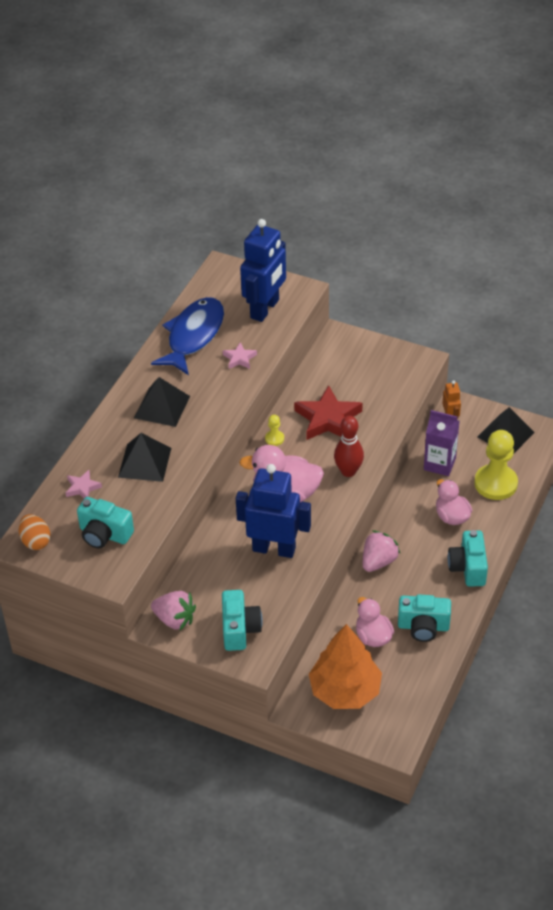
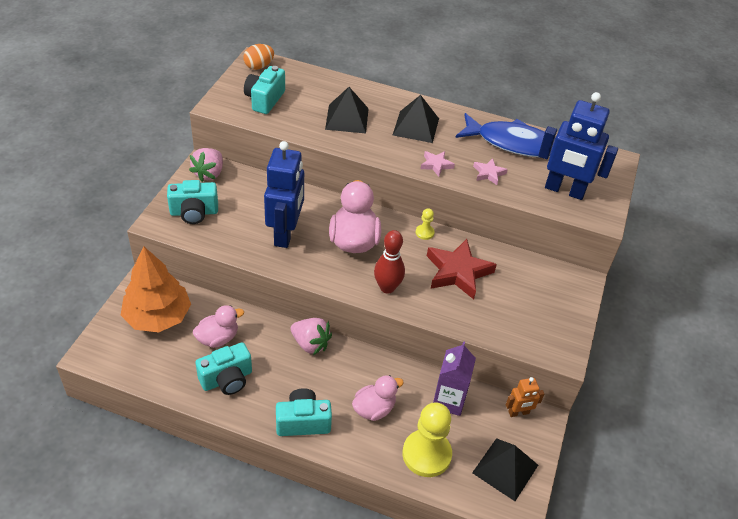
camera: 80 degrees right, 0 degrees up
(82, 487) = (316, 86): pink star -> pink star (436, 165)
(423, 627) = (227, 379): turquoise camera -> turquoise camera turned 120 degrees counterclockwise

